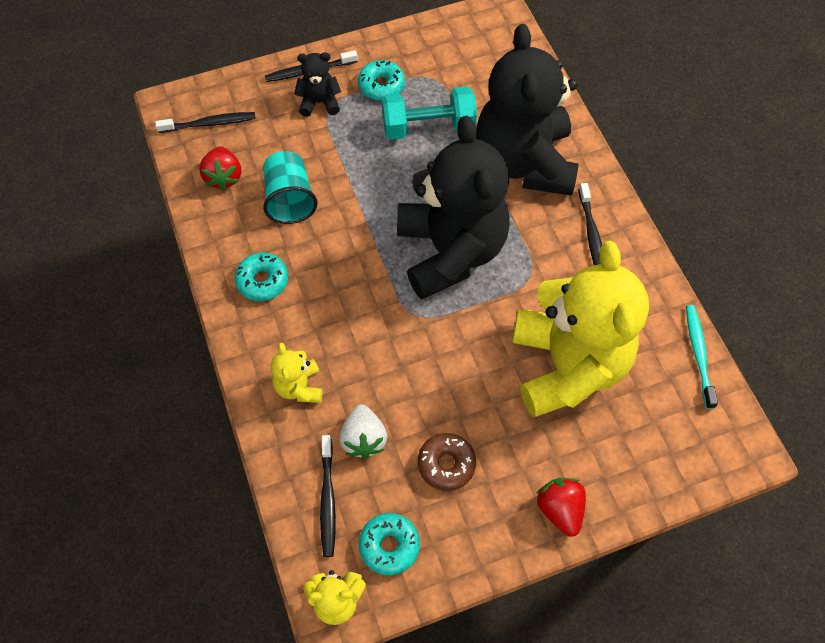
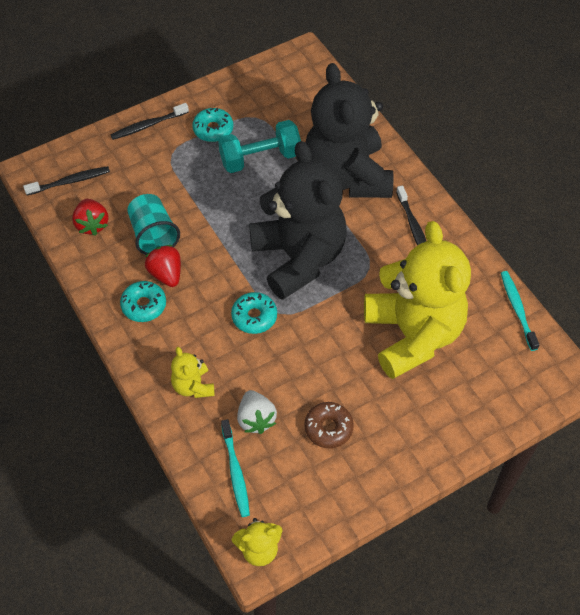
camera: 10 degrees left, 5 degrees down
(319, 102) = (162, 150): black teddy bear -> none
(327, 499) = (235, 472): black toothbrush -> turquoise toothbrush
(389, 545) = (294, 499): turquoise donut -> turquoise donut (254, 316)
(560, 509) = (427, 448): red strawberry -> red strawberry (166, 274)

